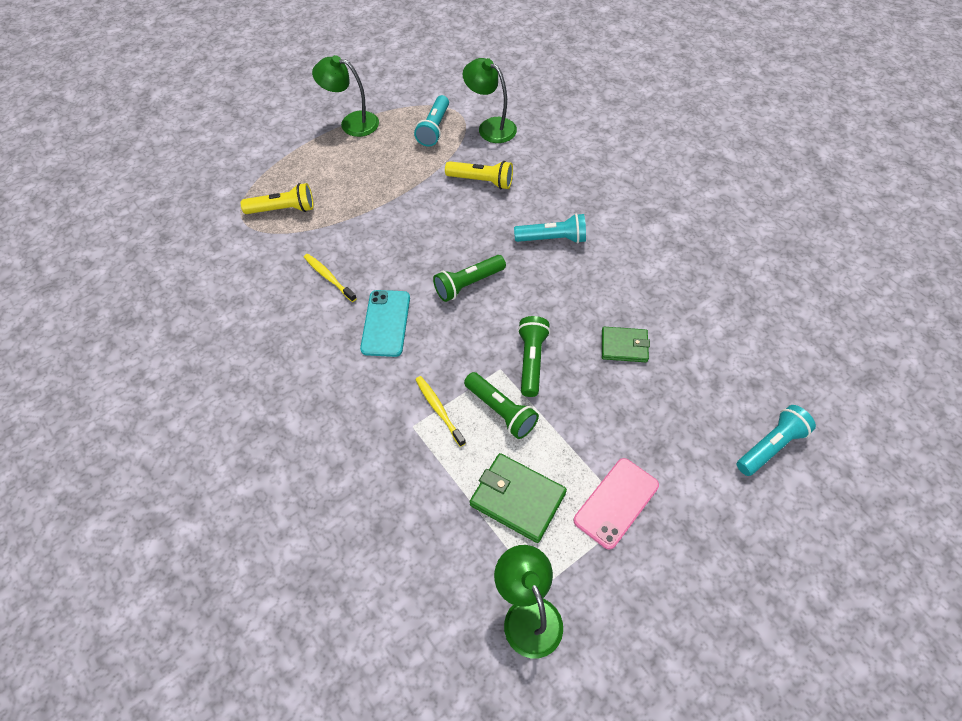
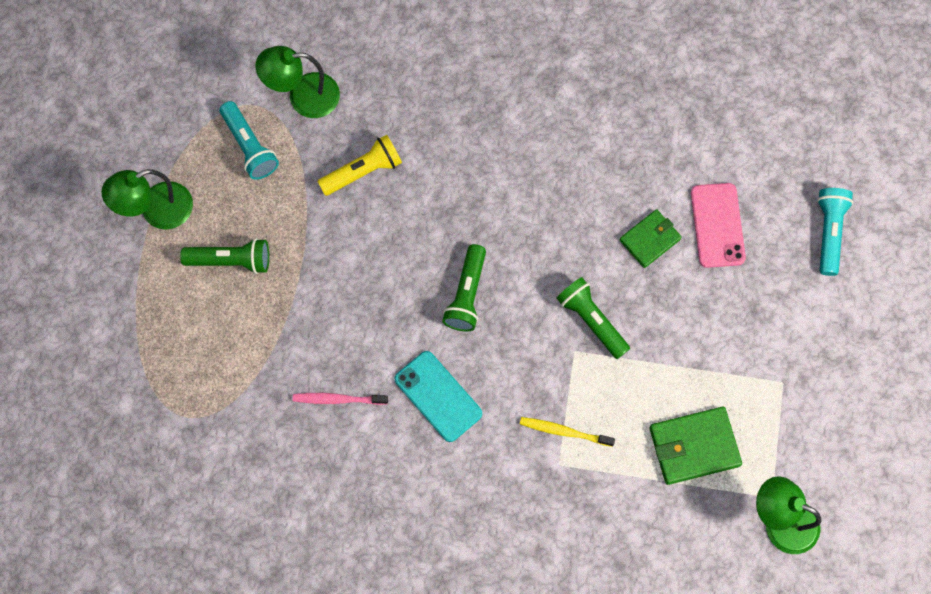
camera: 45 degrees left, 15 degrees up
(283, 209) = (209, 370): yellow flashlight -> none
(328, 277) = (338, 399): yellow toothbrush -> pink toothbrush
(501, 411) = (612, 387): green flashlight -> green flashlight (231, 261)
(552, 239) = (491, 181): turquoise flashlight -> none
(616, 503) = (764, 382): pink phone -> pink phone (717, 225)

